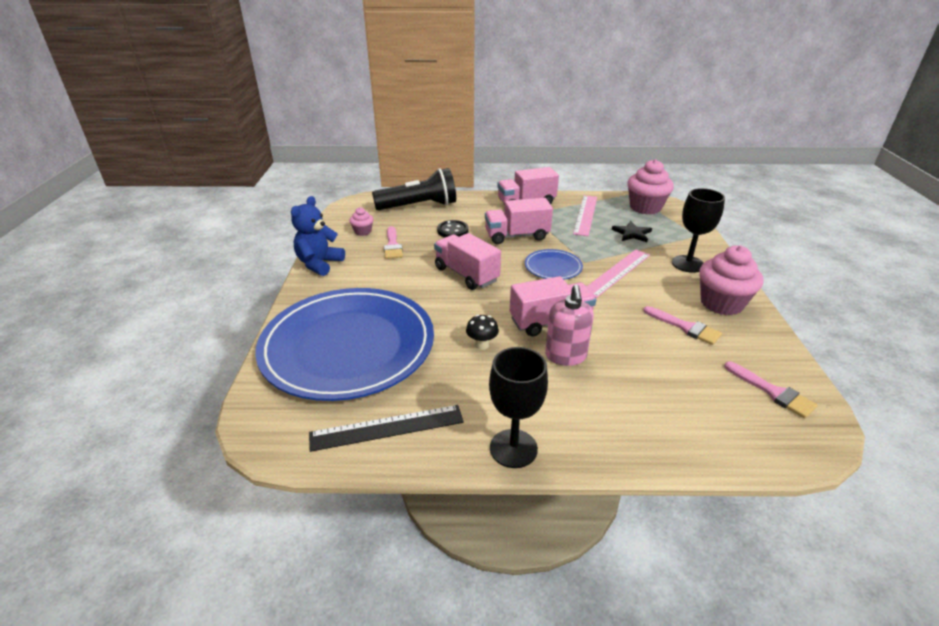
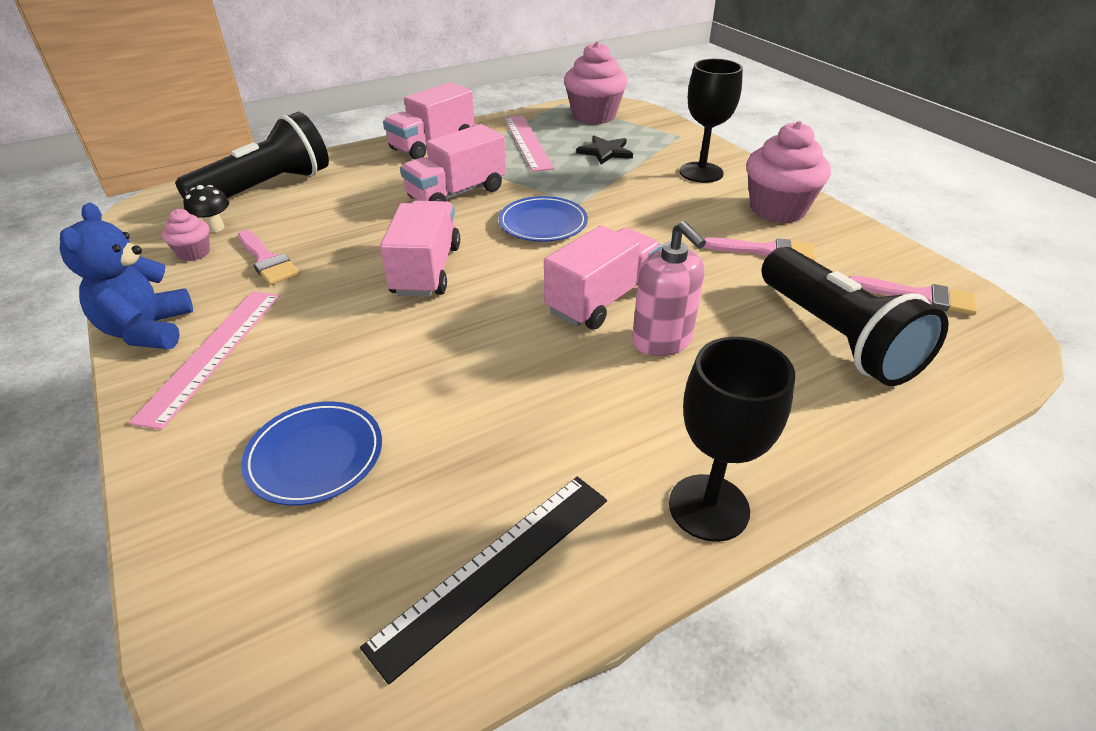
camera: 30 degrees left, 5 degrees up
(348, 346) = (315, 456): blue plate -> blue plate, size x0.41
(452, 231) = (352, 211): black button -> none
(466, 274) = (426, 270): pink truck -> pink truck turned 75 degrees clockwise
(482, 345) = (535, 368): black mushroom -> black mushroom (215, 228)
(616, 272) = (629, 206): pink ruler -> pink ruler (212, 353)
(682, 393) = (835, 336): none -> black flashlight

